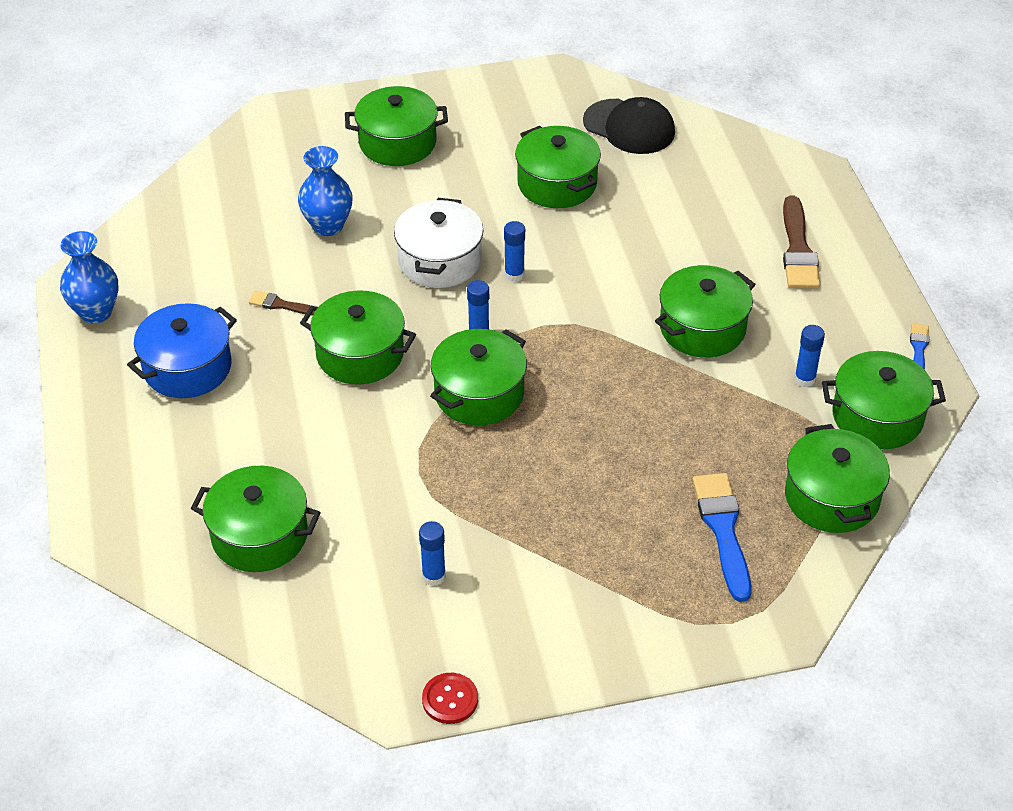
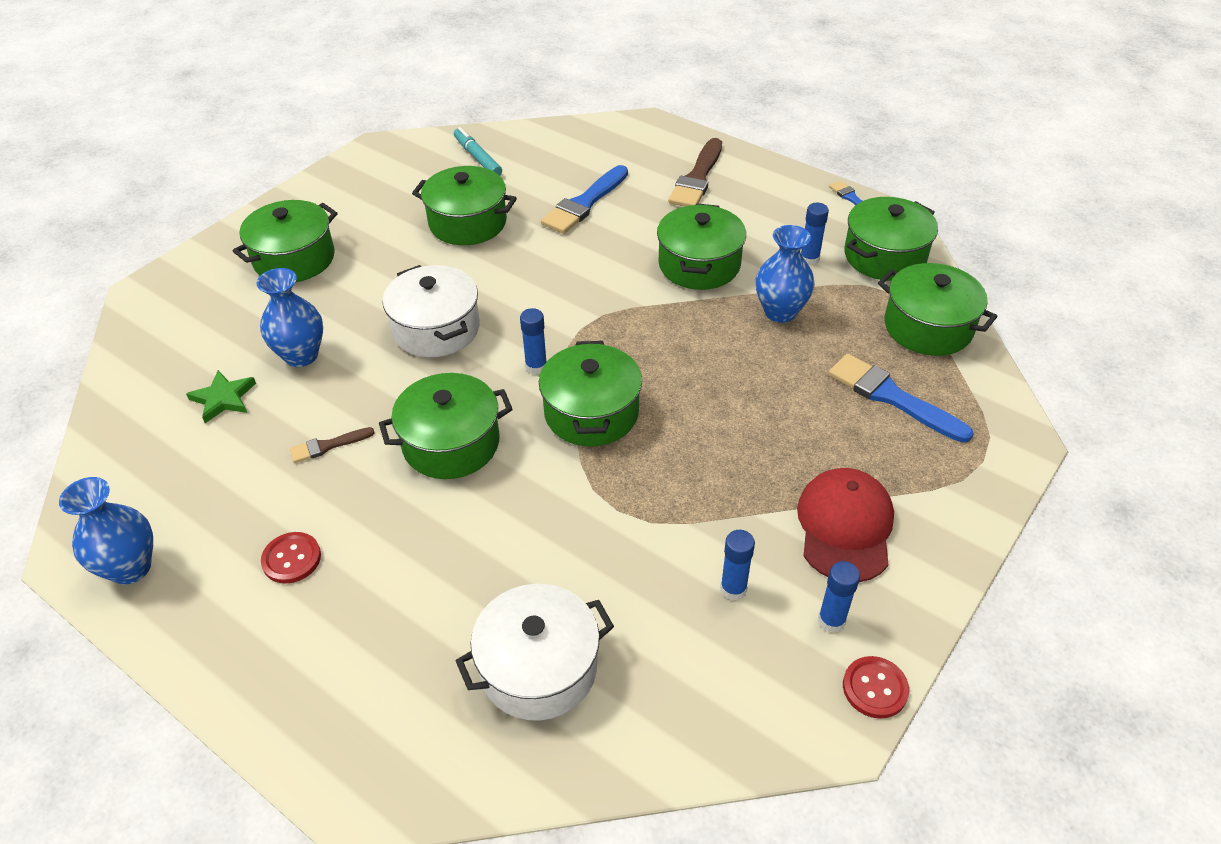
camera: 40 degrees left, 0 degrees up
(187, 368) = (291, 559): blue pot -> red button
(249, 228) = (223, 398): none -> green star
(260, 535) = (539, 668): green pot -> white pot
(514, 275) = (512, 305): blue glue stick -> blue glue stick (831, 620)
(562, 592) = (845, 527): none -> red cap
(629, 127) = (477, 158): black cap -> turquoise marker
(671, 219) = (584, 203): none -> blue brush
(720, 408) = (780, 312): none -> blue vase
(798, 249) = (697, 178): brown brush -> brown brush turned 60 degrees clockwise

